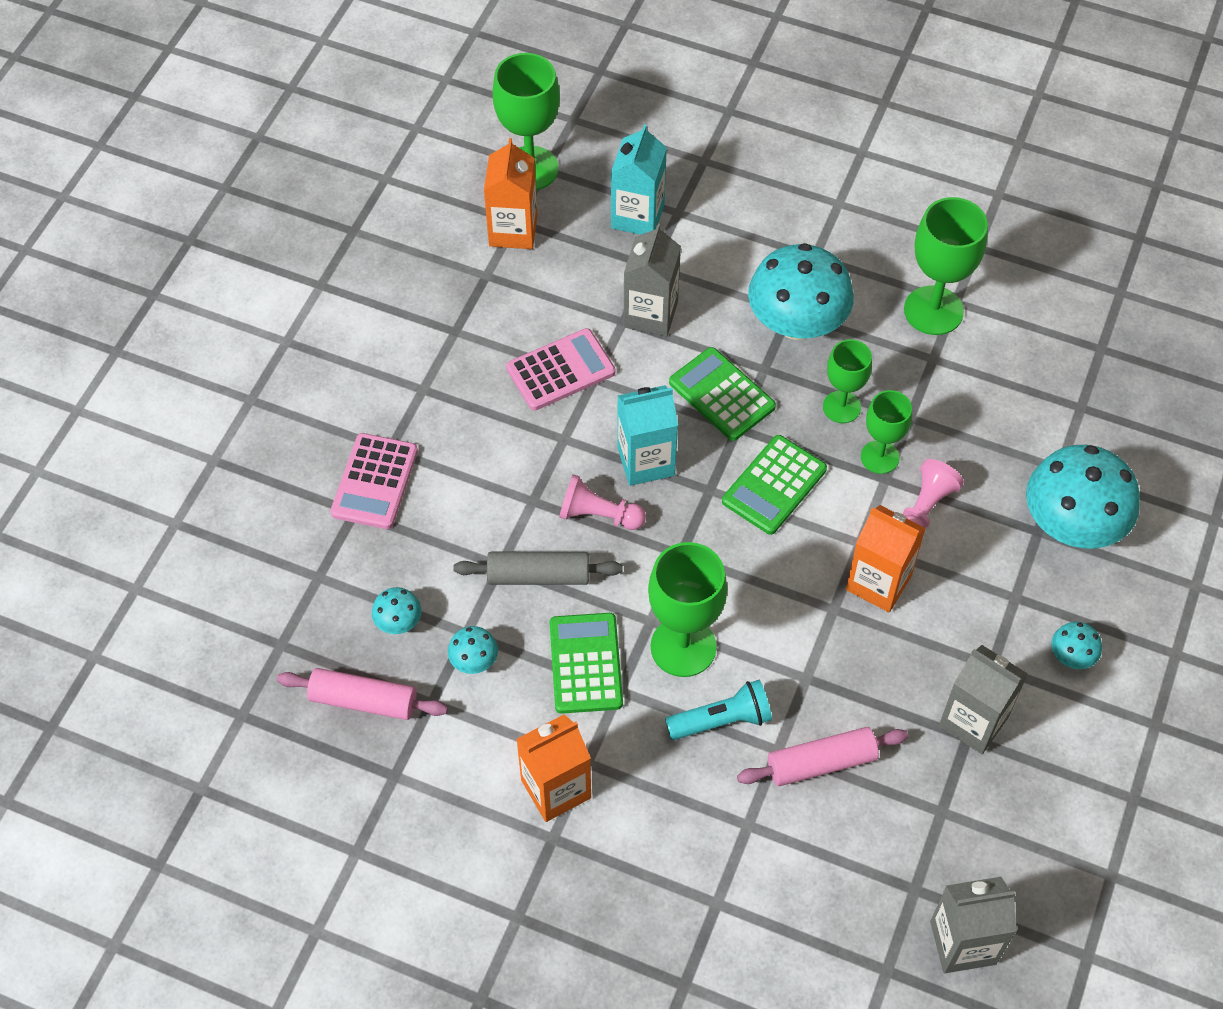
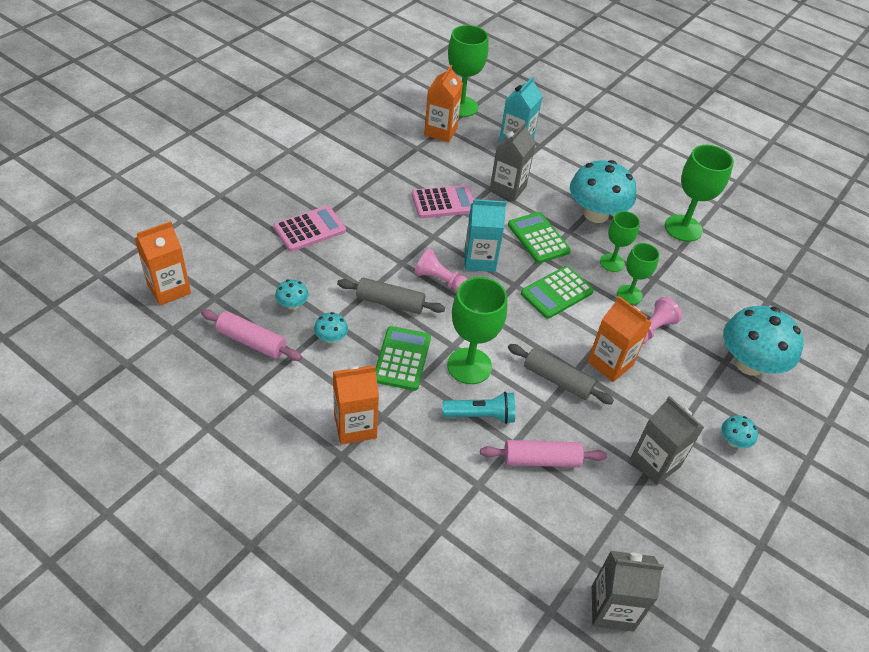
camera: 10 degrees right, 10 degrees down
(208, 650) = (169, 289): none -> orange carton
(375, 482) = (309, 229): pink calculator -> pink calculator turned 150 degrees counterclockwise
(812, 632) = (557, 380): none -> grey rolling pin

